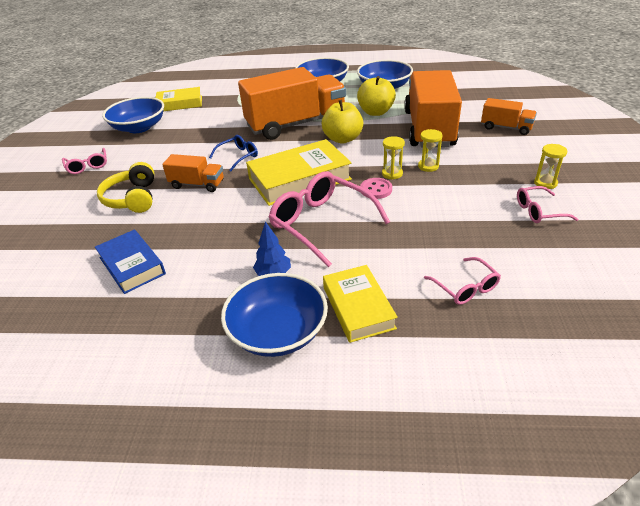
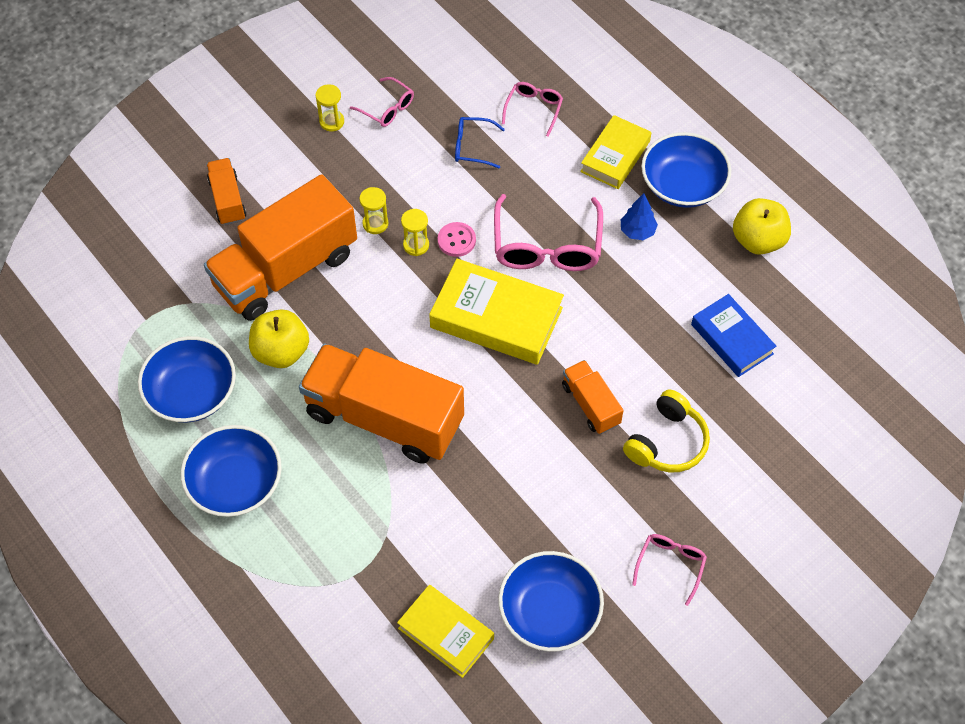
camera: 135 degrees left, 20 degrees up
(132, 265) = (732, 339): blue book -> blue book turned 45 degrees counterclockwise
(238, 156) = (507, 415): blue glasses -> blue glasses (472, 147)
(342, 139) = (380, 339): yellow apple -> yellow apple (758, 240)

